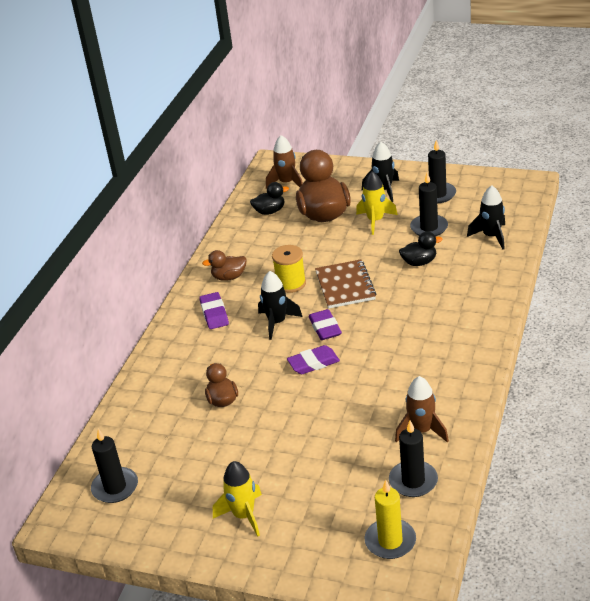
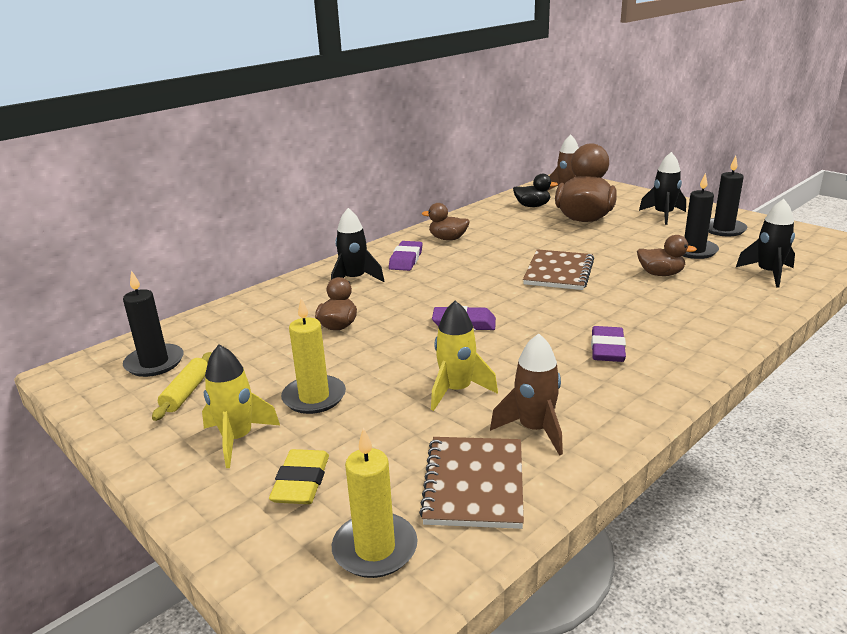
camera: 25 degrees right, 10 degrees down
(169, 499) = (186, 393): none -> yellow rolling pin
(264, 465) = (314, 397): none -> yellow candle
(277, 322) = (459, 281): black rocket -> black rocket (355, 279)
(291, 283) = (503, 257): yellow spool -> none
(313, 524) = (301, 482): none -> yellow eraser
(325, 328) = (505, 298): purple eraser -> purple eraser (607, 349)
(375, 221) = (635, 233): yellow rocket -> yellow rocket (457, 390)
(413, 481) = (474, 484): black candle -> brown notebook
(419, 262) = (660, 274): black duck -> brown duck

